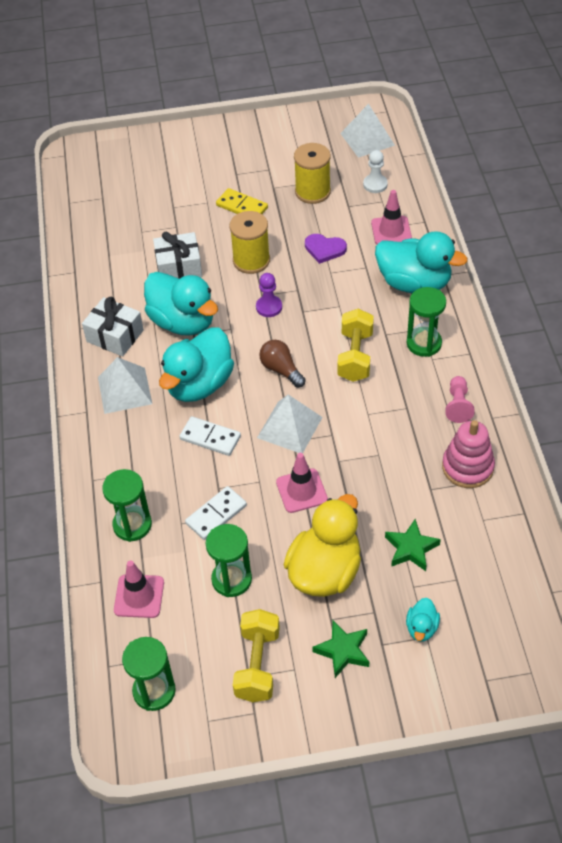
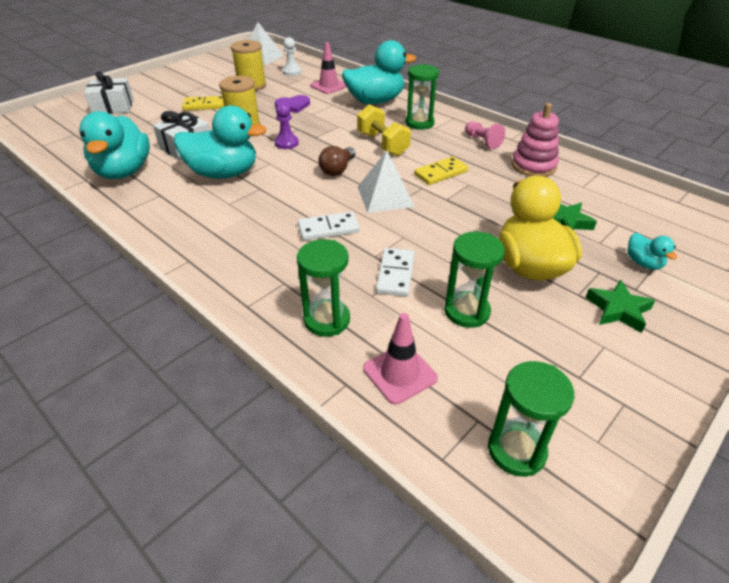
camera: 40 degrees left, 10 degrees down
(115, 336) = (167, 202): white gift -> white gift (113, 107)
(125, 390) = (214, 231): white pyramid -> none
(199, 384) = (280, 202): turquoise duck -> turquoise duck (124, 171)
(257, 664) = (572, 362): yellow dumbbell -> none
(281, 370) = (337, 169): brown light bulb -> brown light bulb turned 75 degrees counterclockwise
(301, 491) = (443, 227): pink traffic cone -> none
(368, 426) = (441, 173): none -> yellow domino

